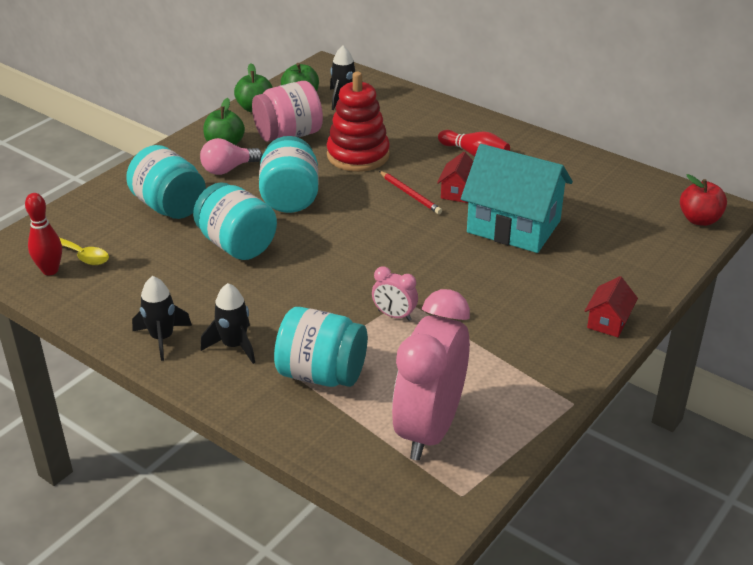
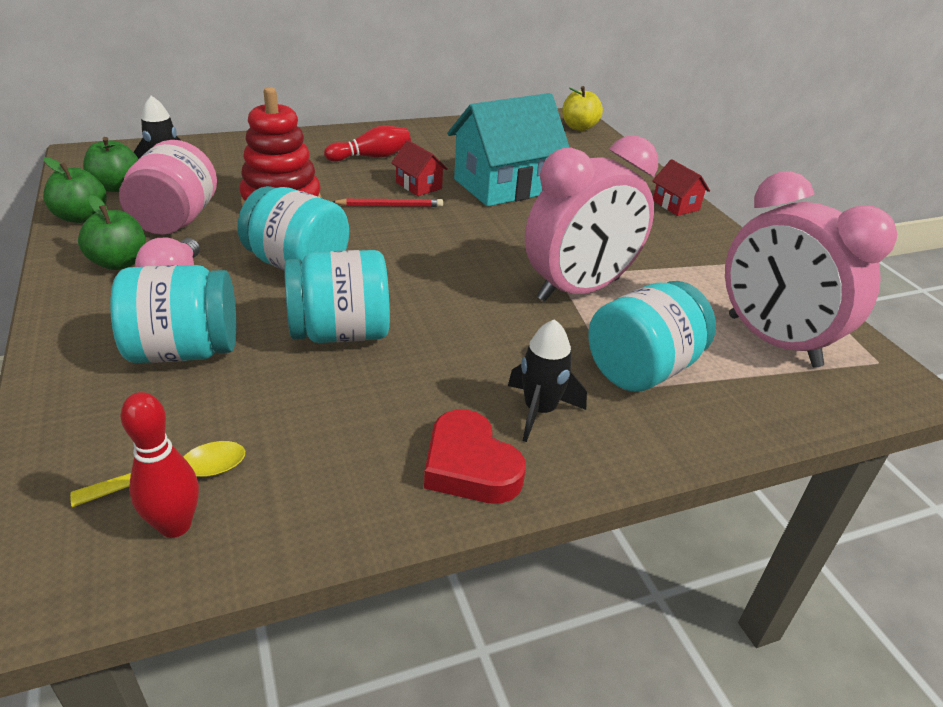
camera: 60 degrees left, 0 degrees up
(162, 338) = (470, 466): black rocket -> red heart
(394, 315) = (579, 290): pink clock -> pink clock, size x2.36
(699, 220) = (579, 127): red apple -> yellow apple

